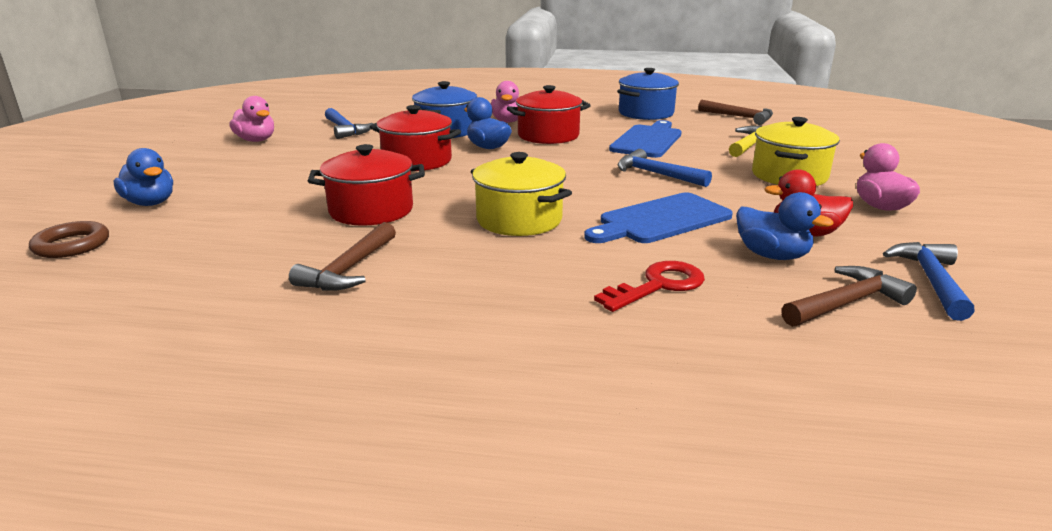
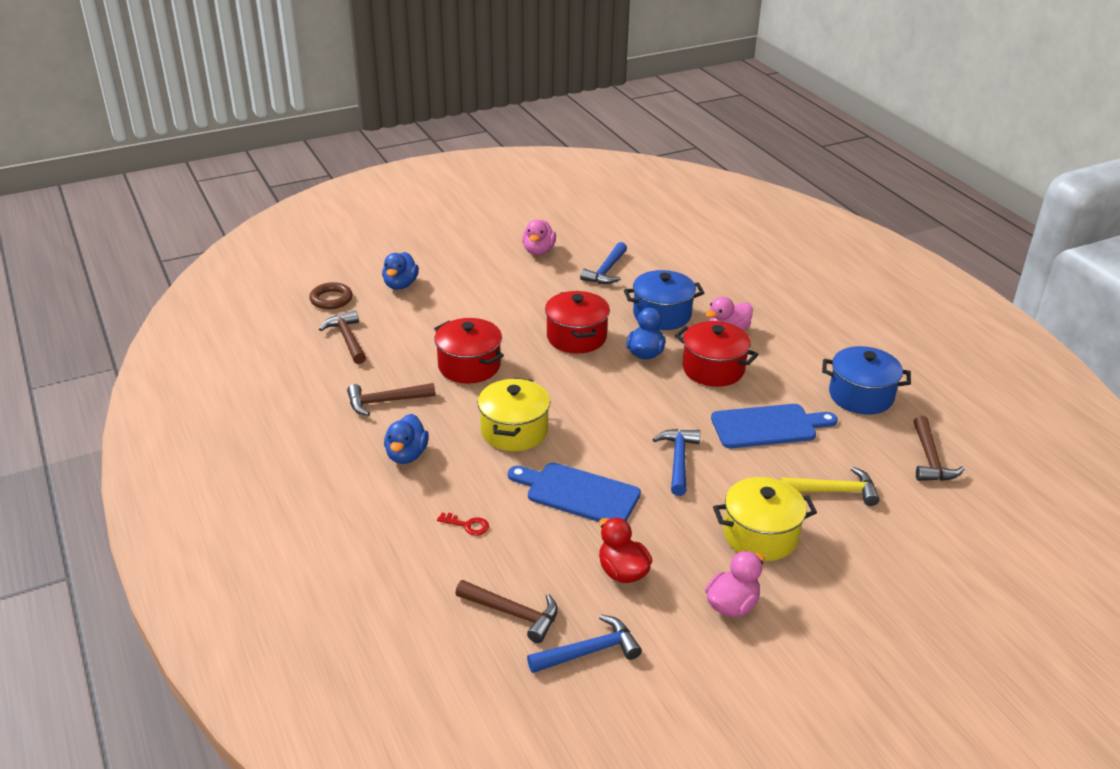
camera: 55 degrees right, 10 degrees up
(176, 257) = (347, 339): none -> brown hammer
(658, 286) = (467, 525): red key -> red key, size x0.59
(772, 255) = (563, 564): blue duck -> blue duck (406, 455)

